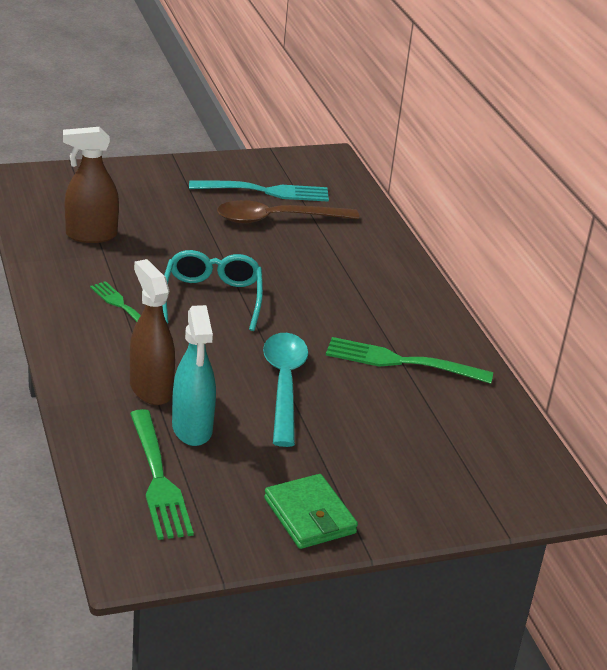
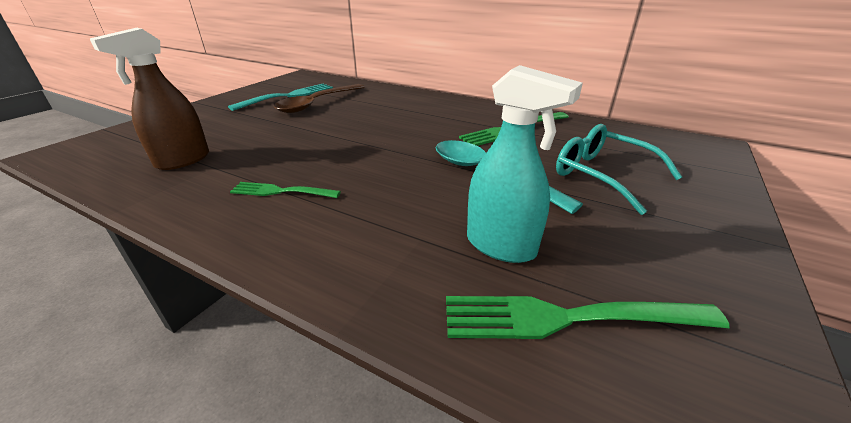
camera: 40 degrees left, 0 degrees up
(150, 389) = (411, 237): brown spray bottle -> none
(157, 478) = (570, 318): green fork -> green fork turned 150 degrees clockwise
(212, 298) = (346, 153): turquoise glasses -> turquoise glasses (602, 175)
(309, 516) = (700, 248): green wallet -> none

